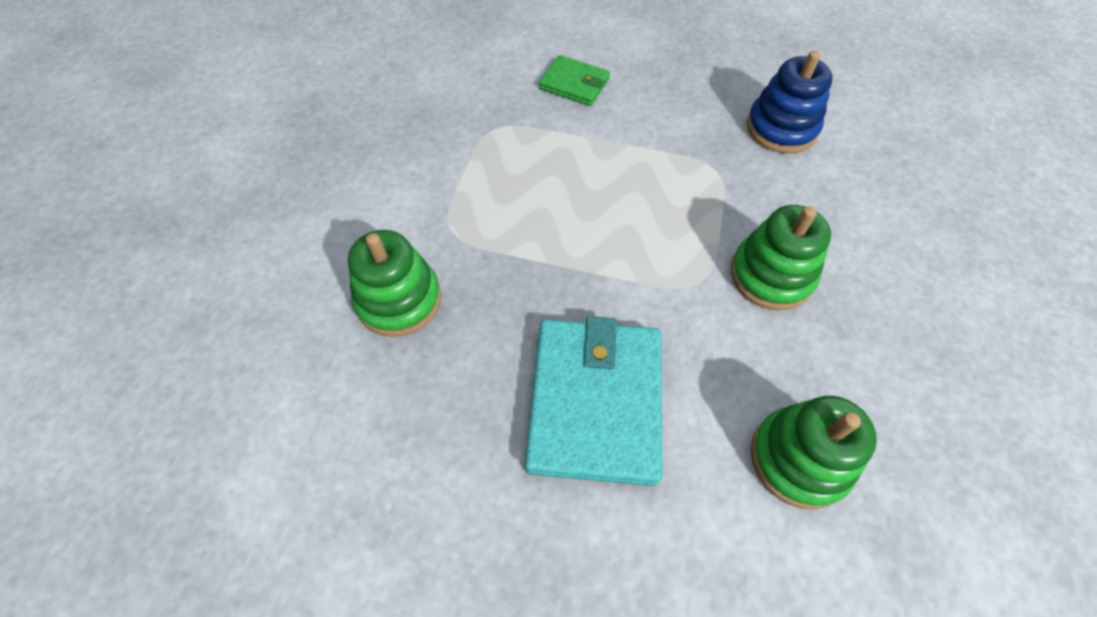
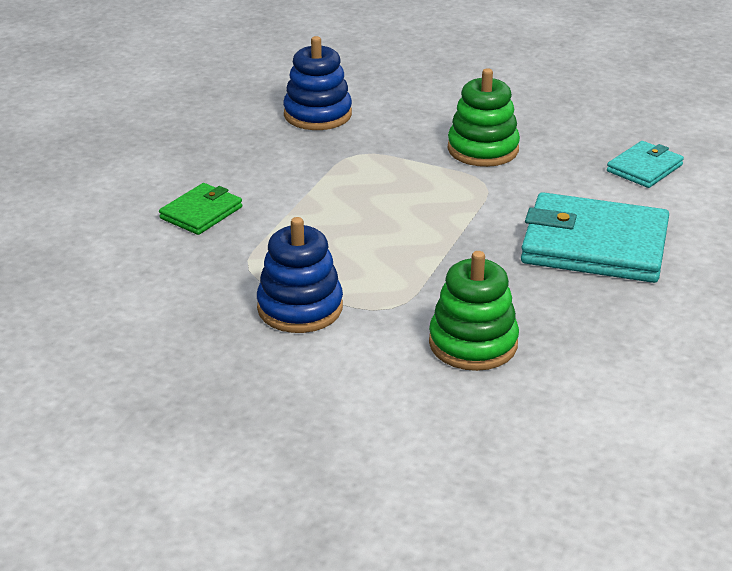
camera: 80 degrees left, 25 degrees down
(442, 169) = (300, 308): none -> blue stacking toy
(799, 459) = (644, 168): green stacking toy -> turquoise wallet

